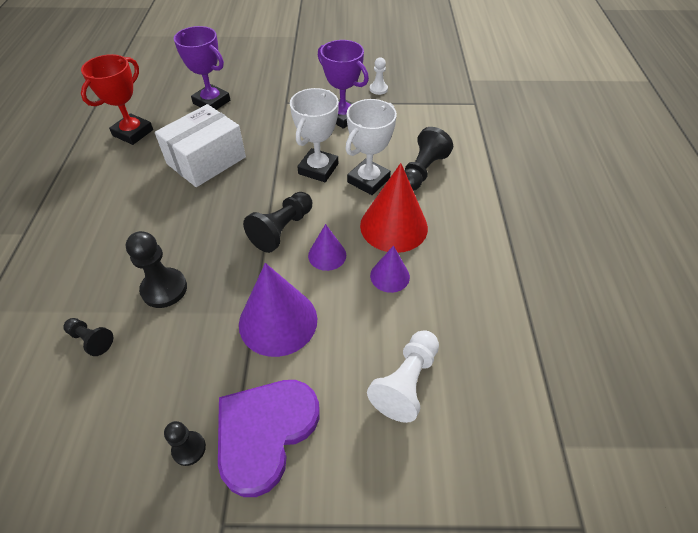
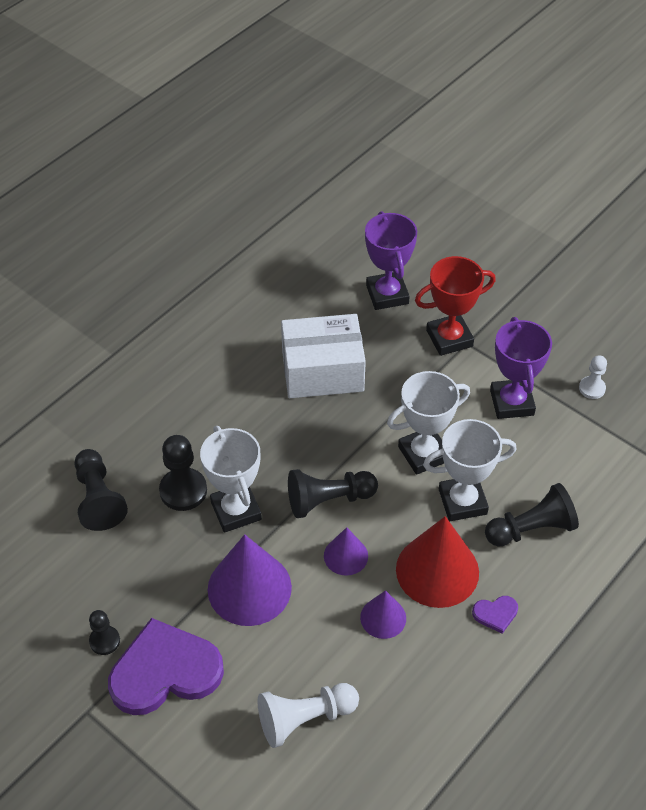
camera: 40 degrees right, 0 degrees up
(91, 340) = (98, 499): black pawn -> black pawn, size x1.69
(133, 133) = (279, 290): red trophy -> red trophy (449, 338)
(219, 276) = (236, 511): none -> white trophy
(453, 228) = (495, 614): none -> purple heart

